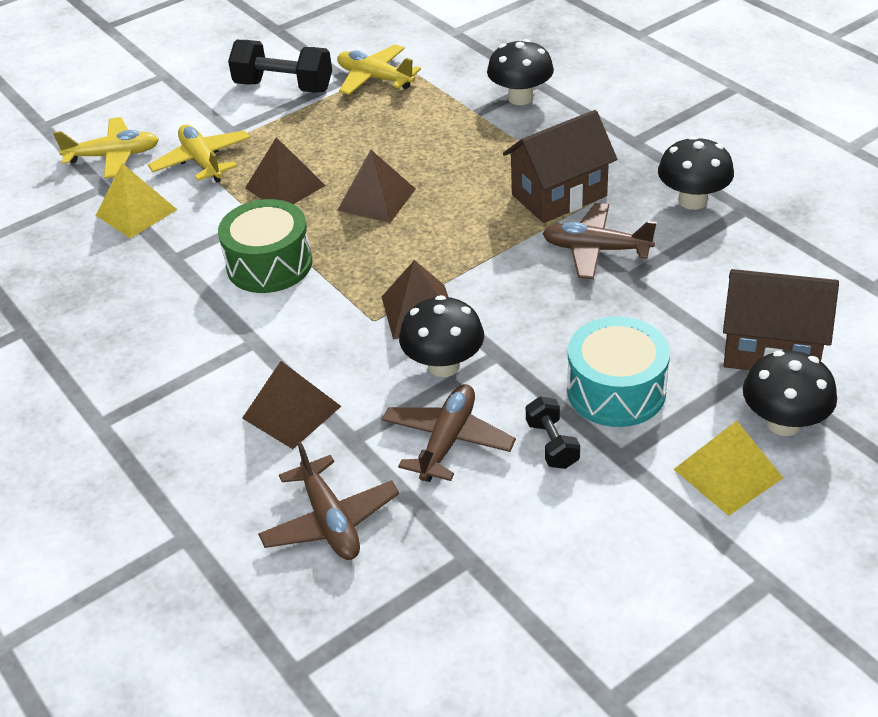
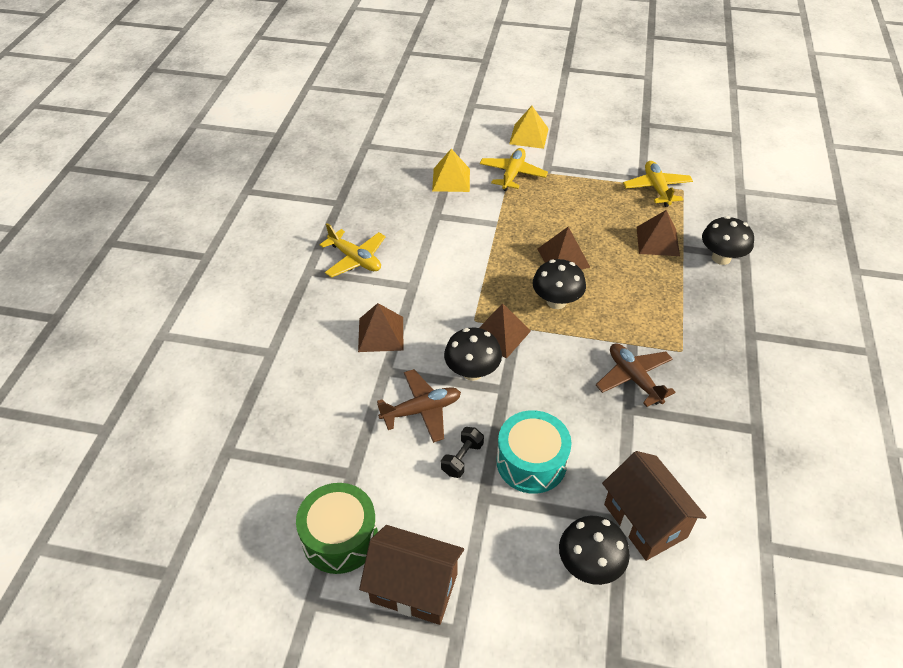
camera: 45 degrees right, 5 degrees up
(113, 156) = (479, 143): yellow plane -> yellow plane (355, 259)
(269, 264) = (469, 252): green drum -> green drum (340, 537)
(284, 87) = (604, 161): black dumbbell -> none
(285, 186) = (530, 217): brown pyramid -> brown pyramid (657, 241)
(330, 521) = (326, 399): brown plane -> none
(559, 195) = (659, 331): brown house -> brown house (414, 587)
(692, 201) = (732, 397): black mushroom -> black mushroom (556, 301)
(728, 473) = (520, 559): yellow pyramid -> yellow pyramid (529, 136)

